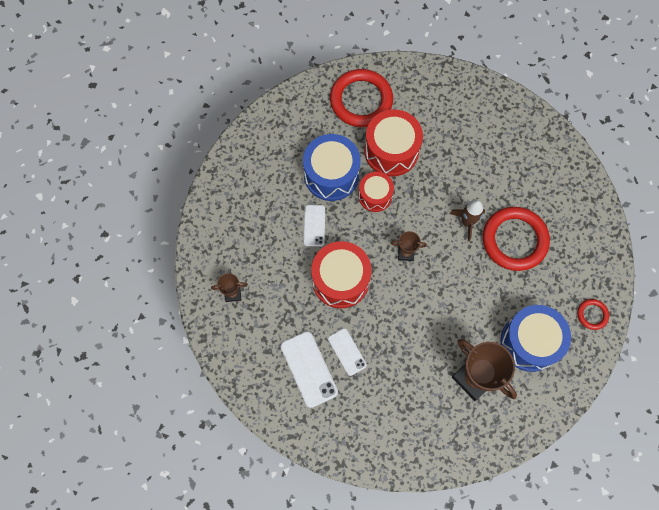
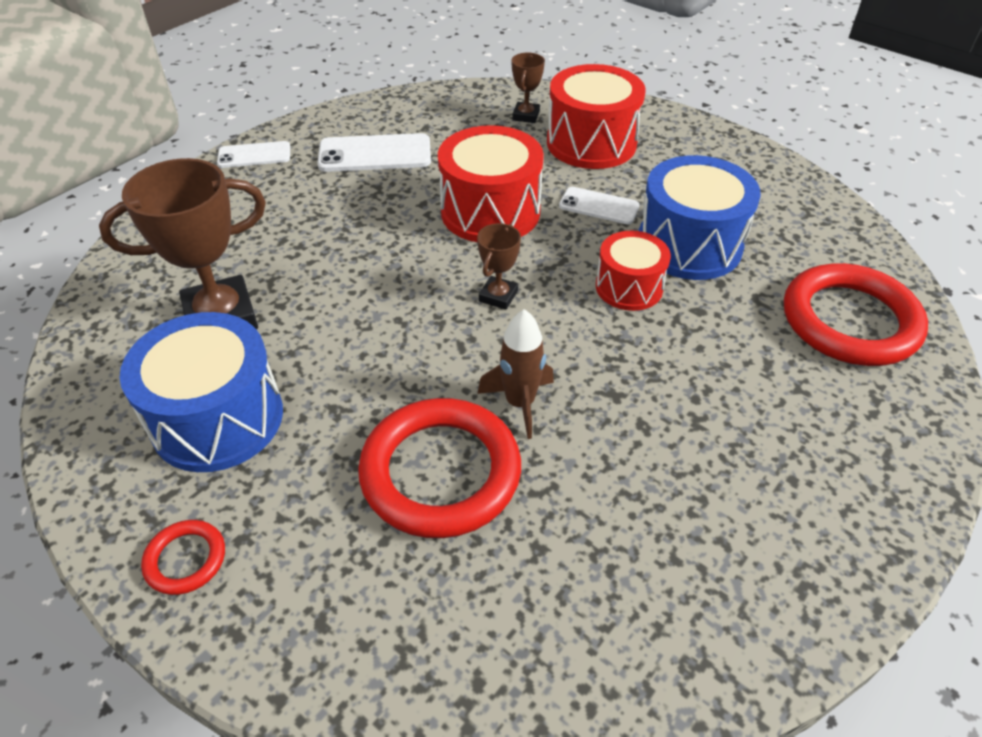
camera: 110 degrees right, 25 degrees down
(347, 352) = (373, 192): white phone -> white phone (254, 155)
(391, 151) = (721, 334): red drum -> red drum (591, 143)

